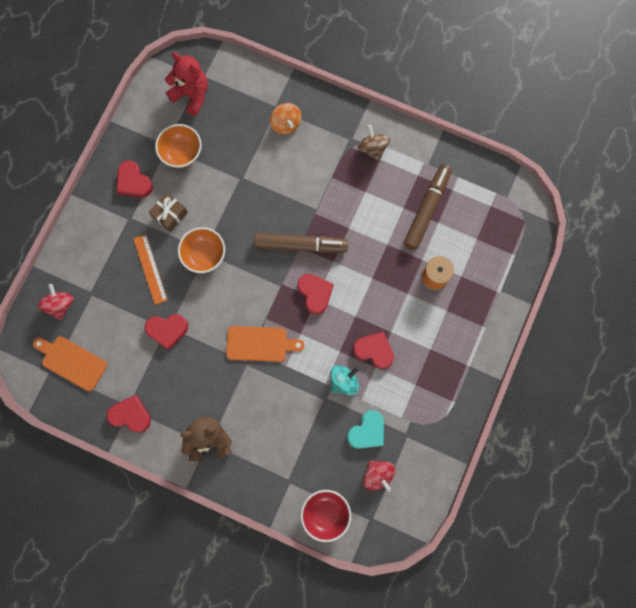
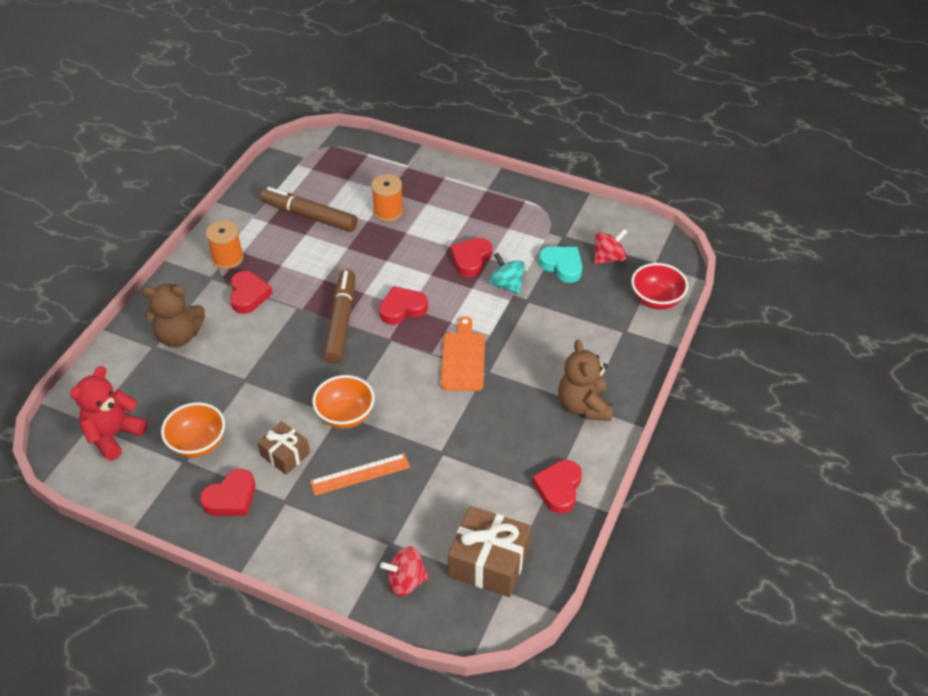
camera: 90 degrees left, 30 degrees down
(72, 362) = (489, 562): orange cutting board -> brown gift
(167, 330) = (445, 452): red heart -> red heart (248, 295)
(286, 124) = (179, 336): orange spinning top -> brown teddy bear
(373, 148) = (227, 258): brown spinning top -> orange spool

